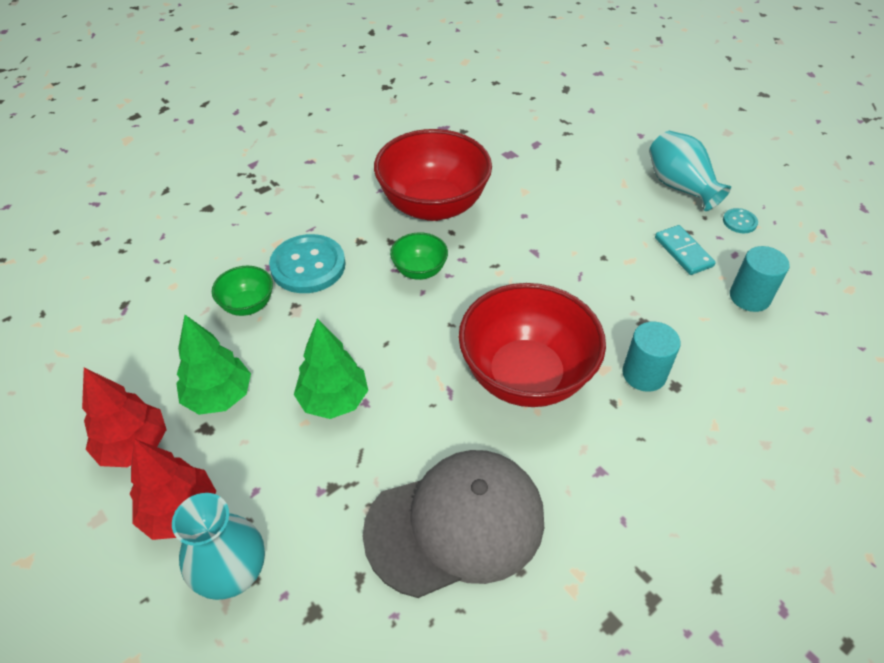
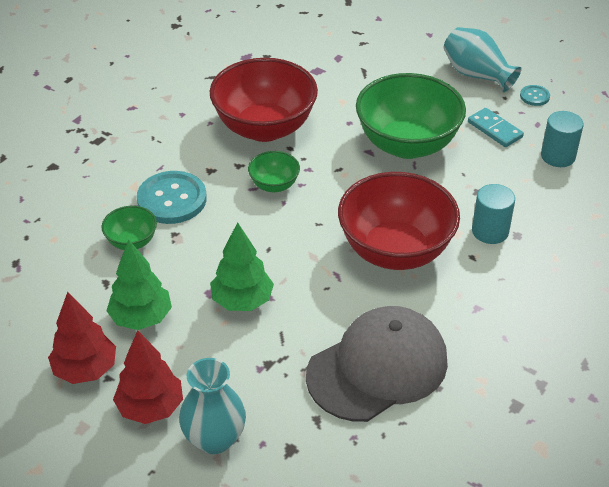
camera: 15 degrees left, 5 degrees down
(579, 251) = (407, 144): none -> green bowl

